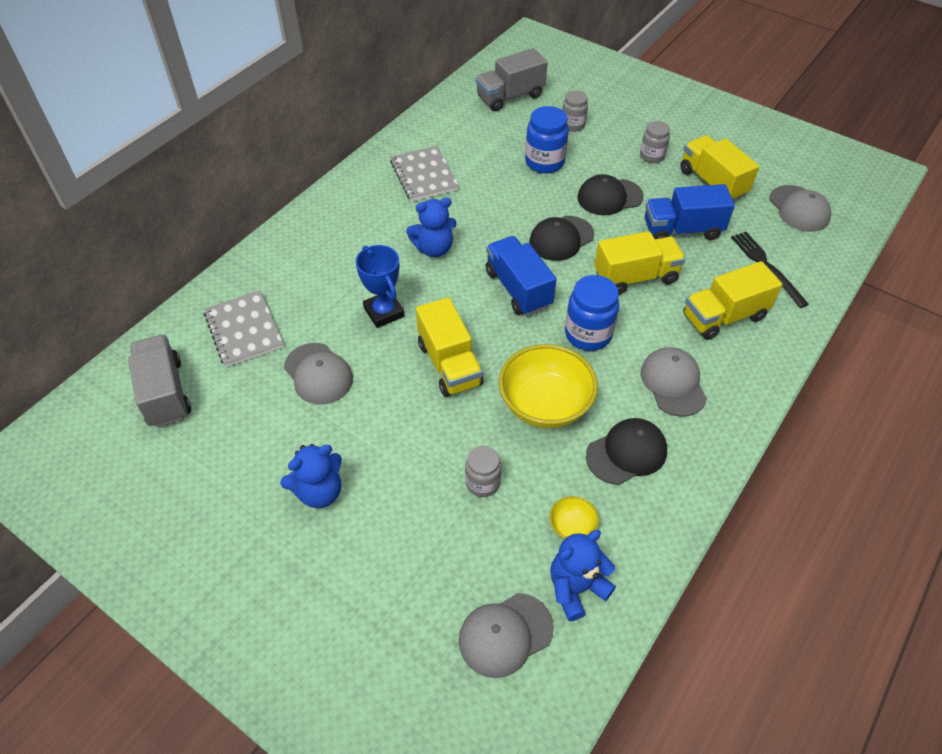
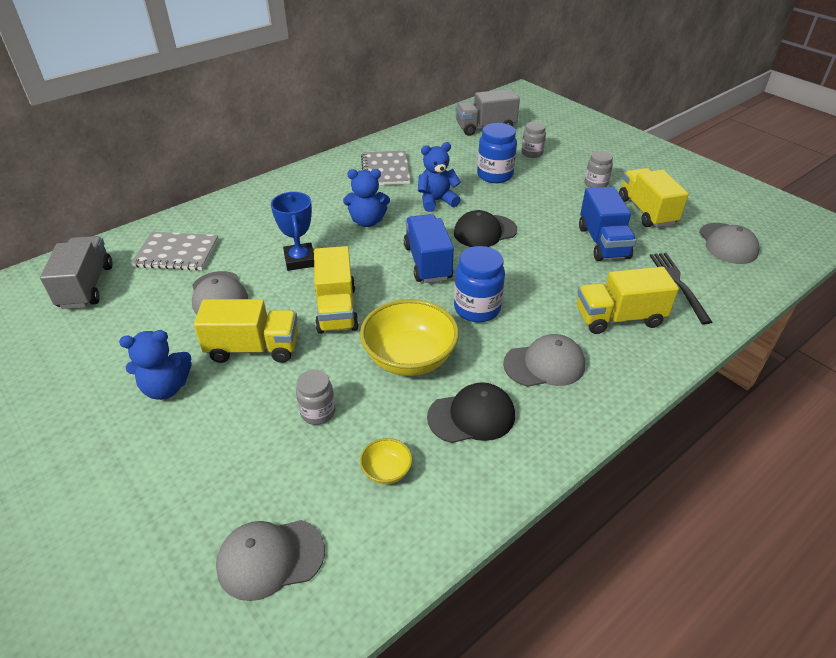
camera: 15 degrees right, 10 degrees down
(244, 330) = (177, 253): grey notebook -> grey notebook turned 75 degrees counterclockwise
(576, 588) = (364, 531): blue teddy bear -> blue teddy bear (436, 201)
(609, 197) = (543, 208): black cap -> none
(635, 277) = (542, 271): yellow truck -> yellow truck (253, 348)
(673, 383) = (544, 364): grey cap -> grey cap turned 75 degrees clockwise
(682, 230) = (603, 242): blue truck -> blue truck turned 105 degrees counterclockwise

